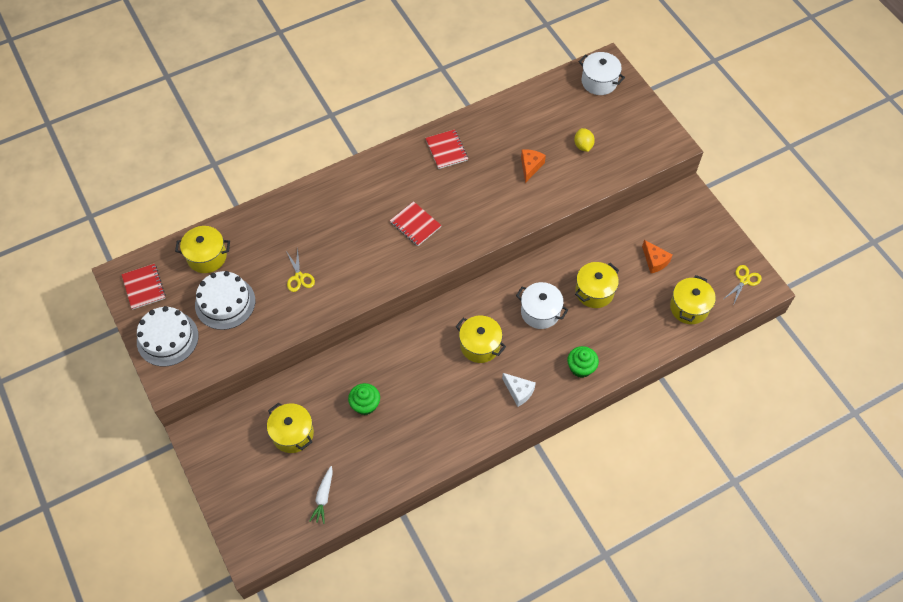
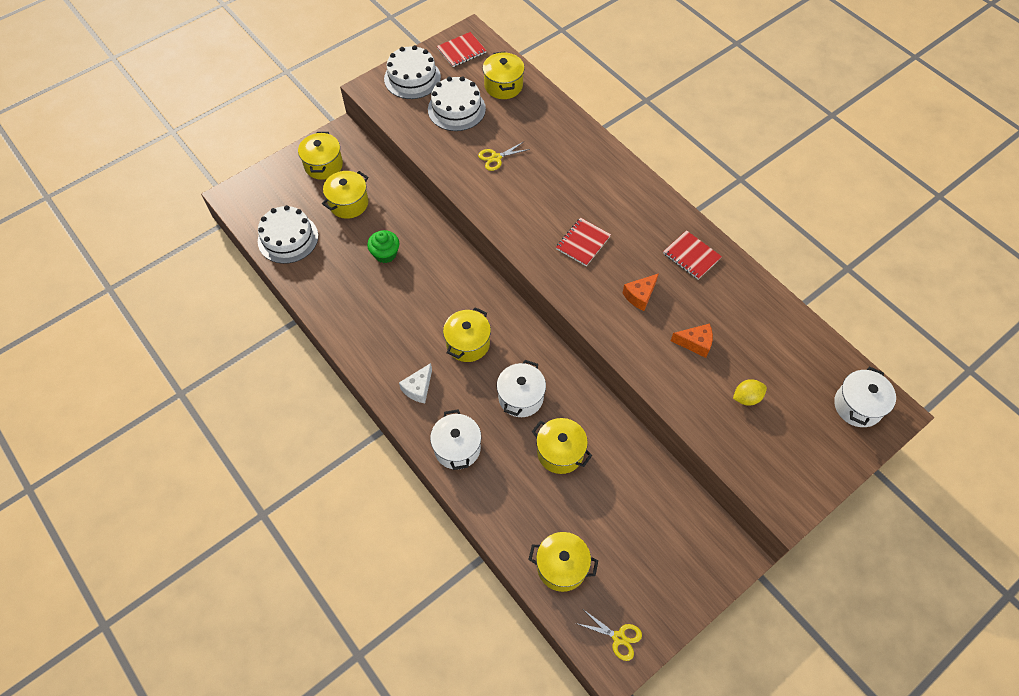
camera: 80 degrees right, 0 degrees up
(234, 455) = (323, 165): none -> yellow pot
(323, 497) = (288, 238): white carrot -> white cake
(446, 150) = (691, 256): red notebook -> red notebook turned 75 degrees clockwise
(581, 368) = (457, 448): green cupcake -> white pot
(654, 261) = (620, 519): orange cheese -> orange cheese (640, 296)

